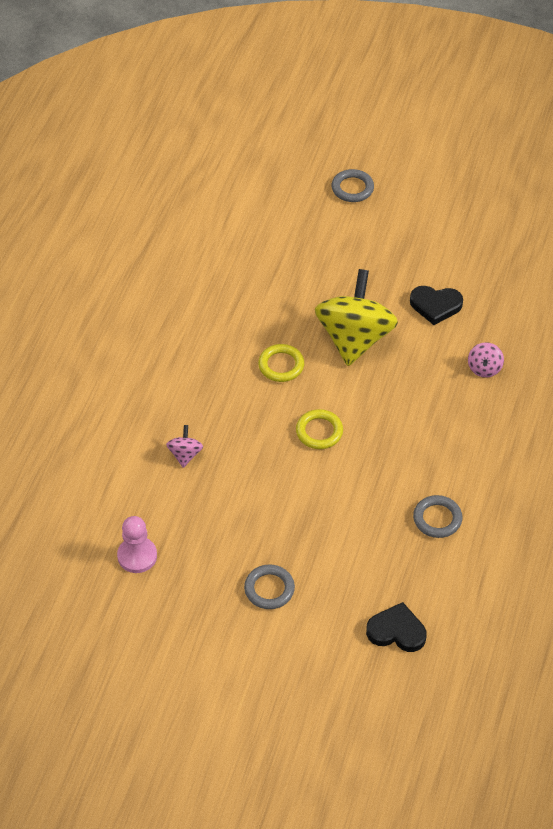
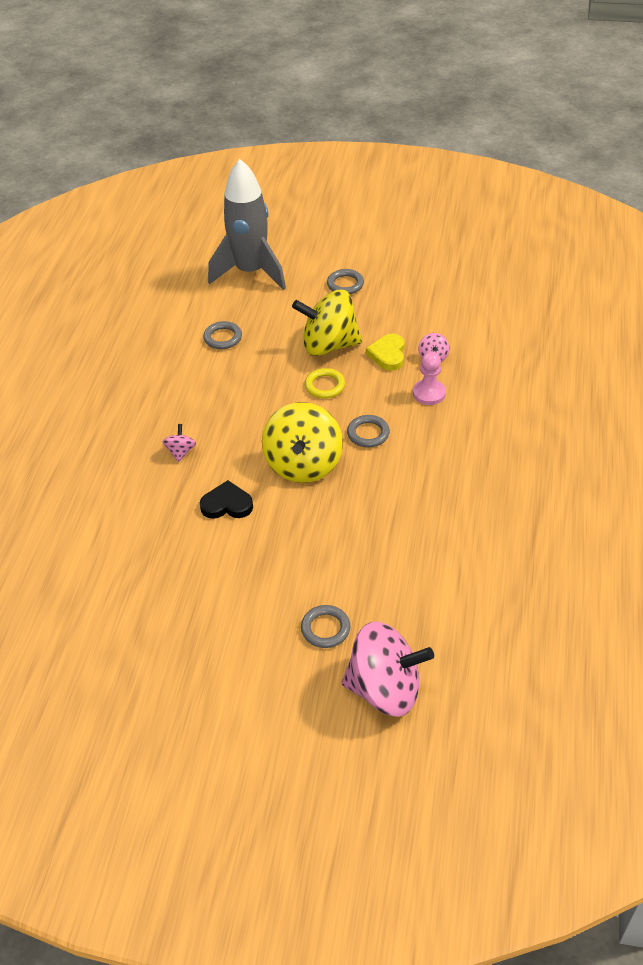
camera: 175 degrees right, 5 degrees down
(137, 556) = (448, 292): pink pawn -> pink pawn (429, 393)
(237, 466) = (388, 354): none -> yellow heart
(281, 365) = (368, 433): yellow ring -> grey ring
(306, 489) = (329, 345): none -> yellow spinning top
(311, 141) = (385, 689): none -> pink spinning top
(396, 631) = (250, 272): black heart -> grey rocket

